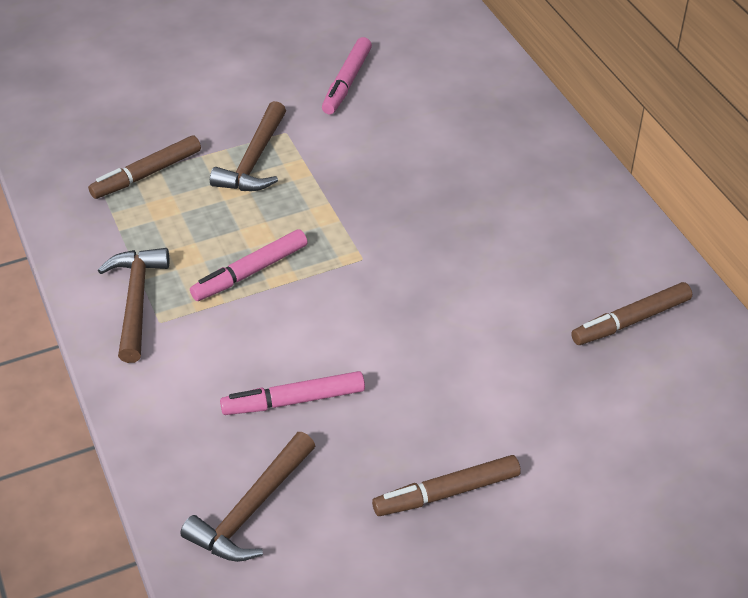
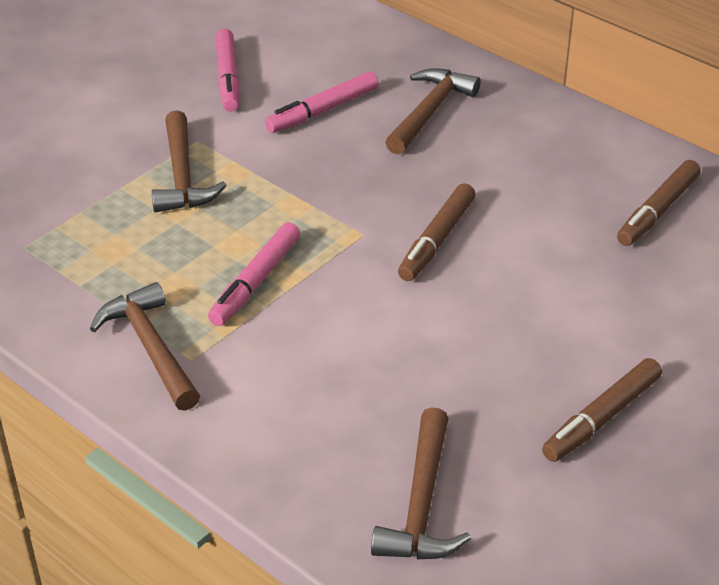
camera: 25 degrees left, 5 degrees down
(147, 174) = (72, 222): brown marker -> brown marker (437, 240)
(294, 401) = (390, 387): pink marker -> pink marker (323, 111)
(494, 163) = (430, 111): none -> brown hammer

